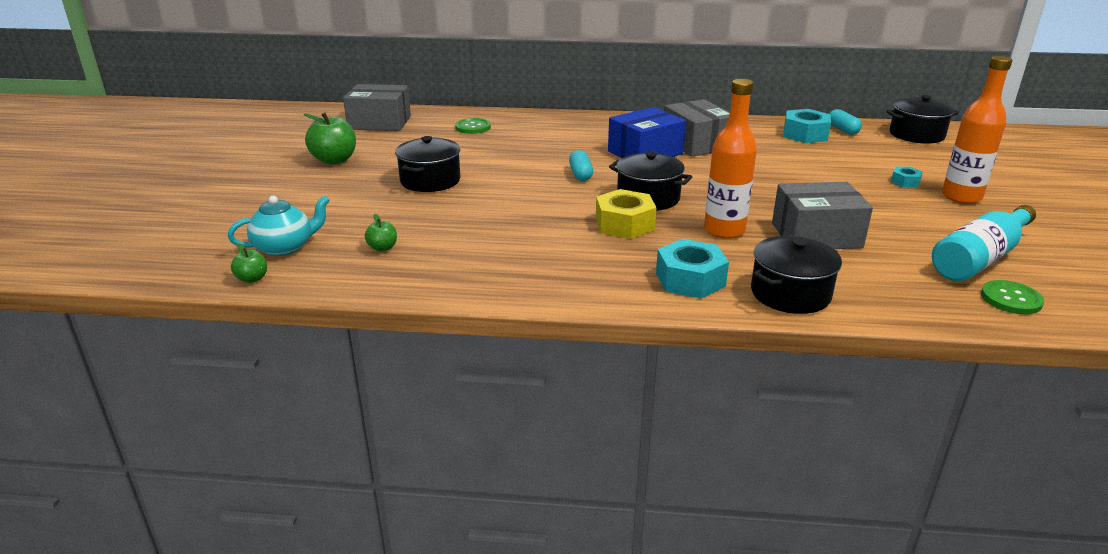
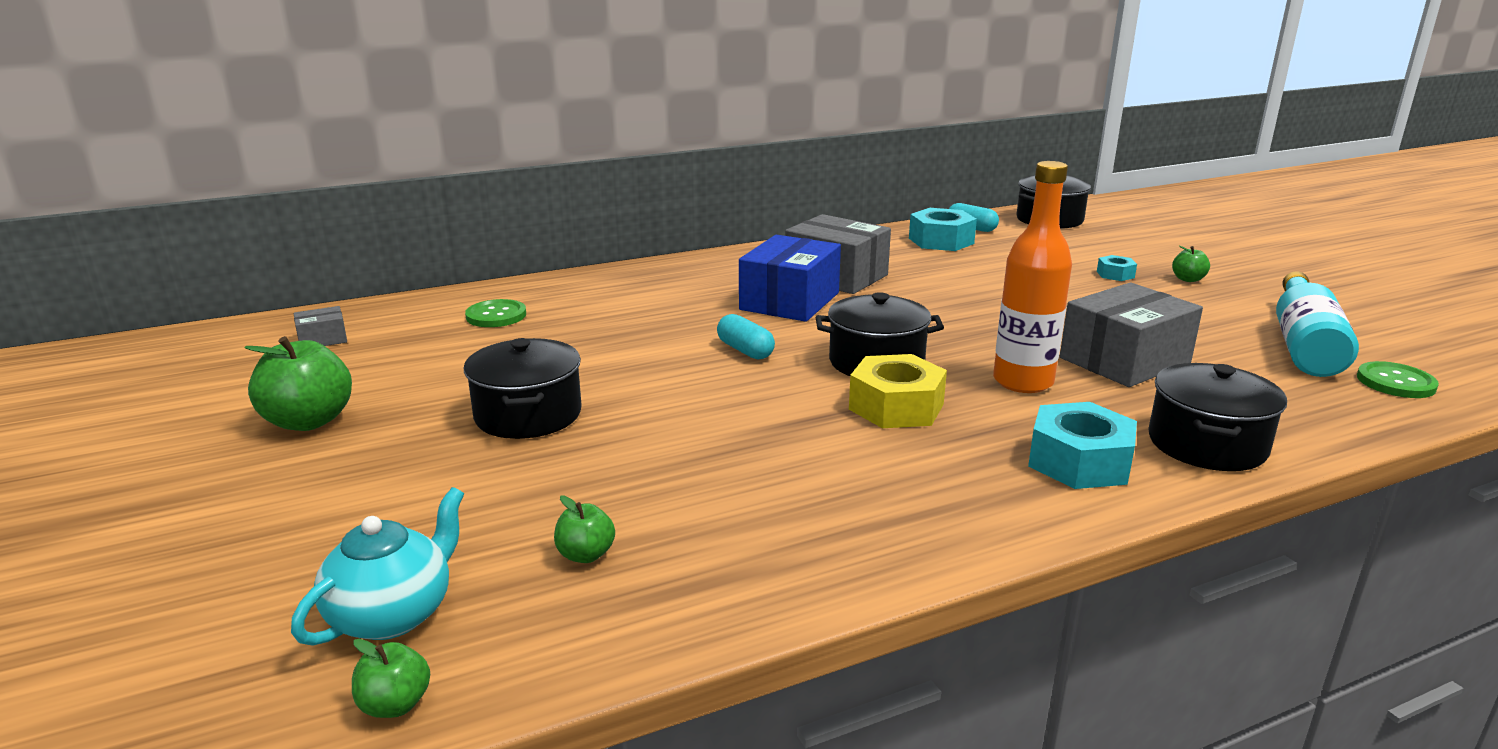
camera: 30 degrees left, 5 degrees down
(379, 122) = (322, 339): grey box -> grey box, size x0.46
(961, 197) = (1188, 279): orange bottle -> green apple

